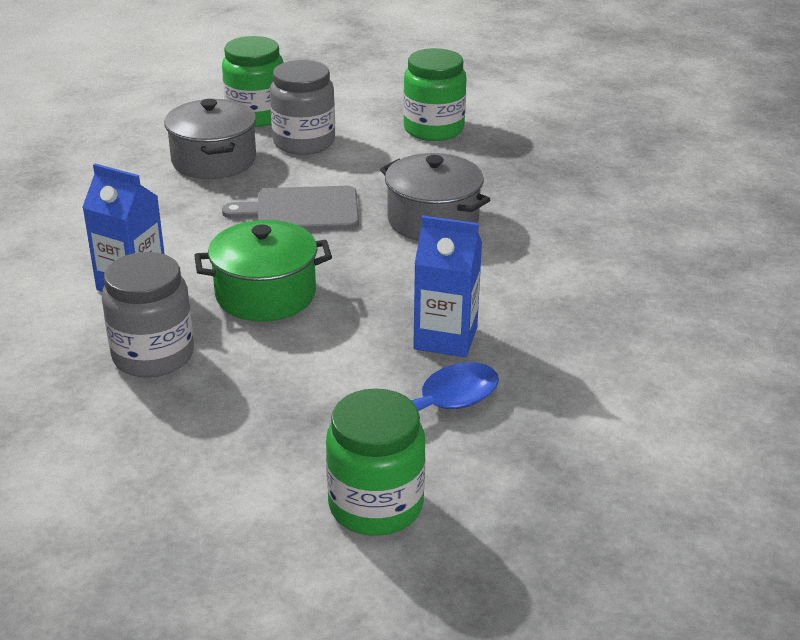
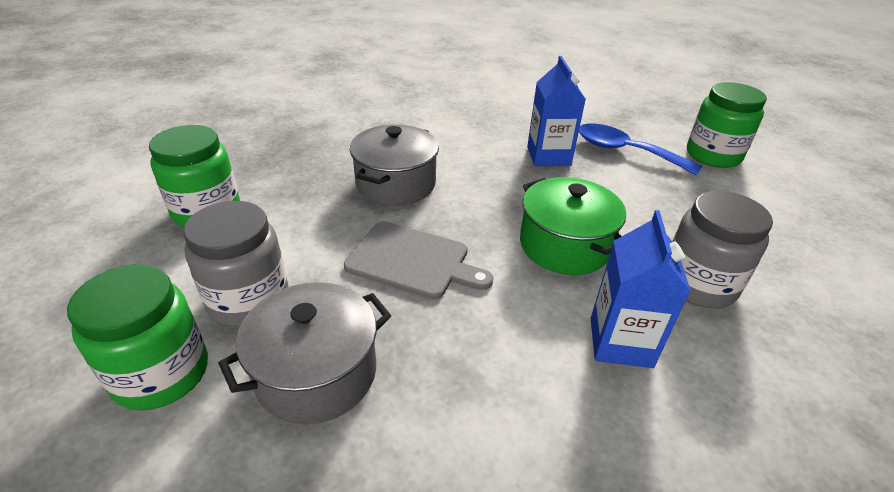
camera: 110 degrees left, 5 degrees up
(301, 210) = (413, 261): grey cutting board -> grey cutting board turned 45 degrees counterclockwise

